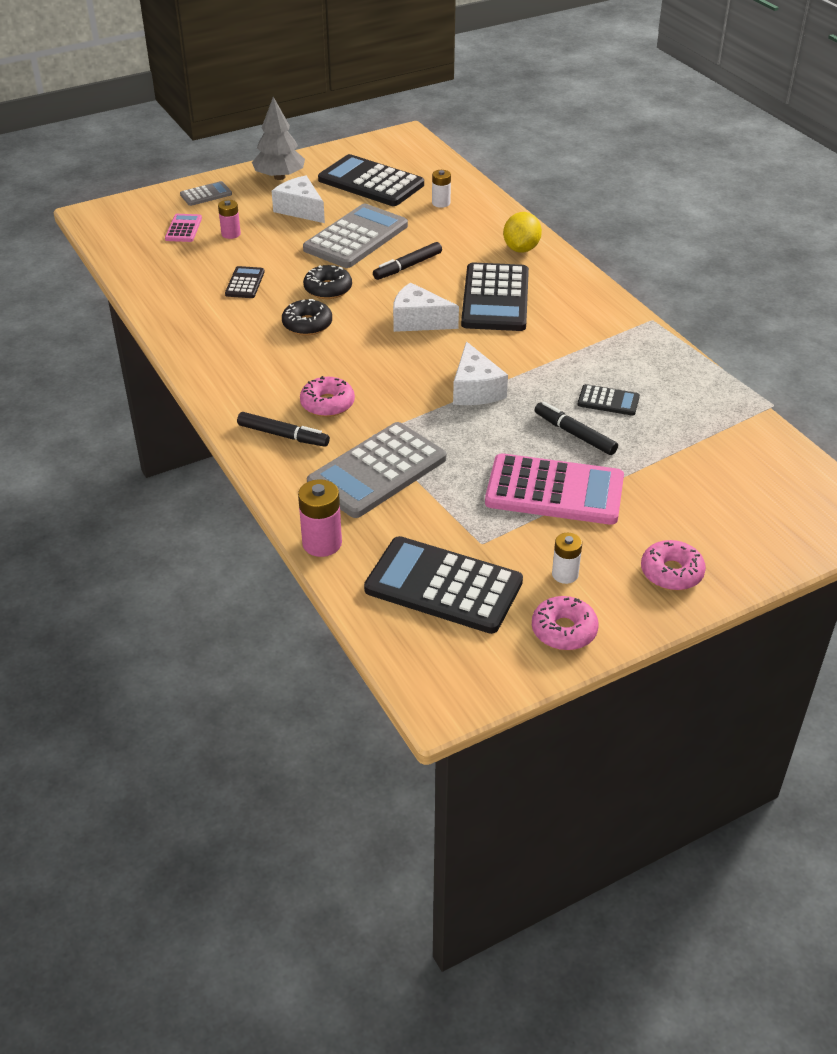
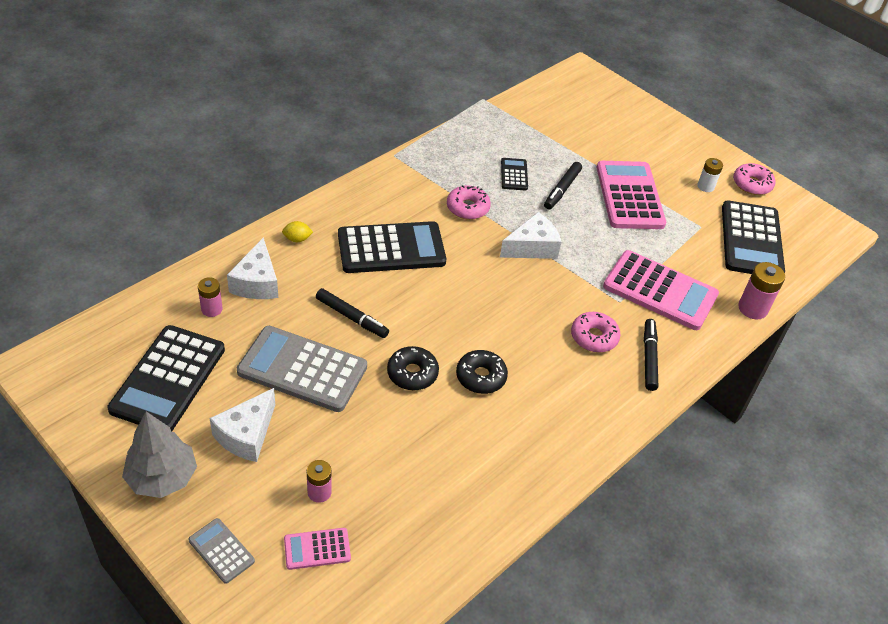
camera: 110 degrees left, 5 degrees up
(245, 283) = (423, 449): black calculator -> none
(377, 471) = (660, 291): grey calculator -> pink calculator
(418, 321) = (445, 296): white cheese -> white cheese (257, 282)
(441, 203) = (212, 309): white battery -> pink battery
(521, 249) = (297, 239): yellow lemon -> yellow lemon, size x0.56
(671, 572) = (675, 143): pink donut -> pink donut (467, 208)

